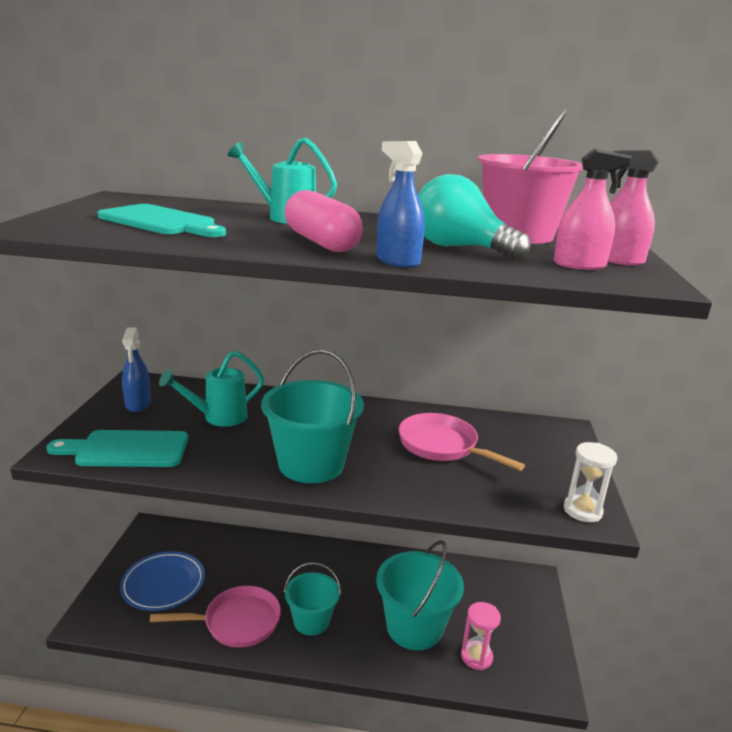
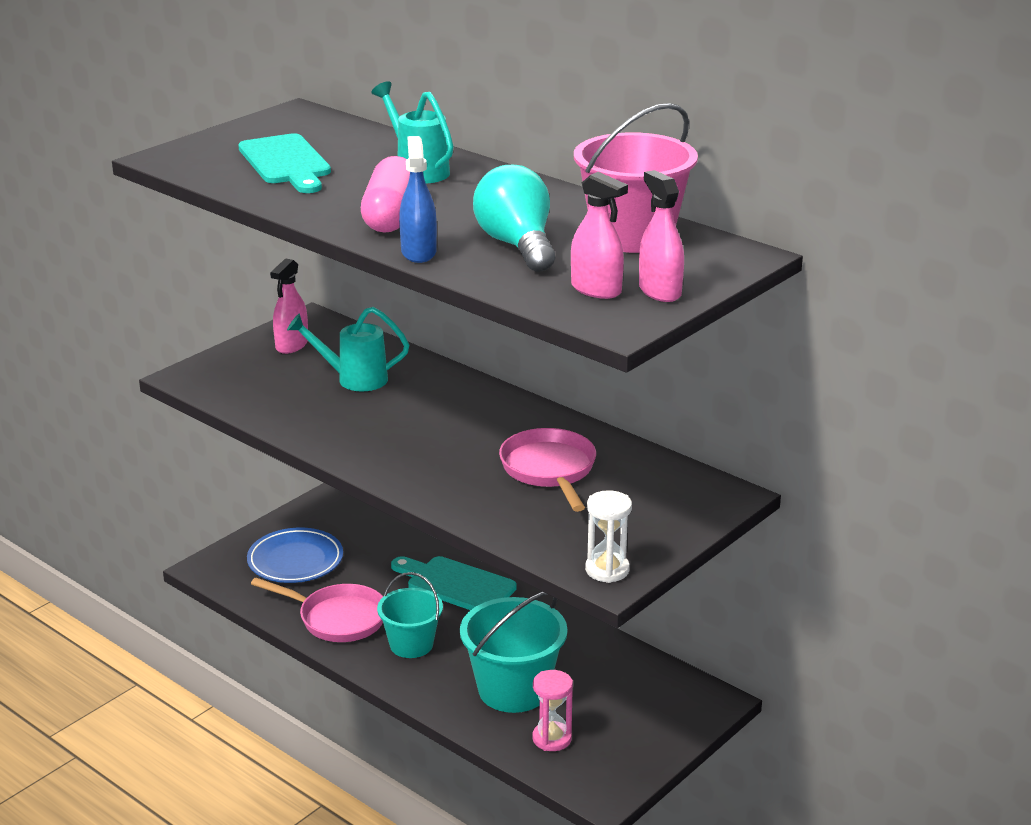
camera: 35 degrees right, 5 degrees up
(127, 450) = (242, 389): turquoise cutting board -> turquoise cutting board (456, 585)
(138, 404) = (292, 345): blue spray bottle -> pink spray bottle
(311, 464) = (392, 449): turquoise bucket -> none

